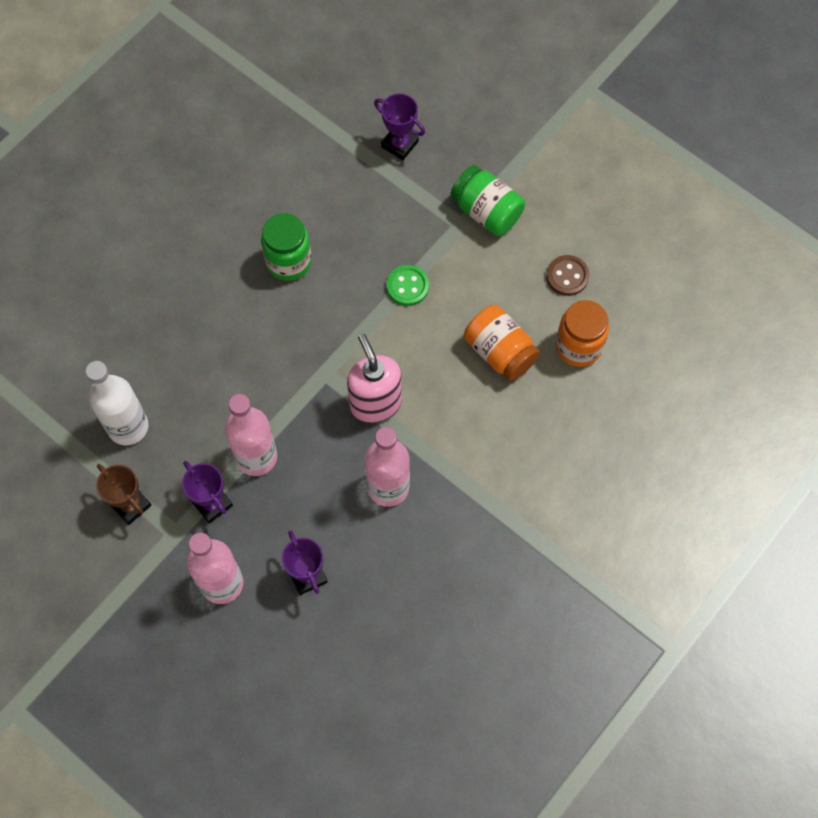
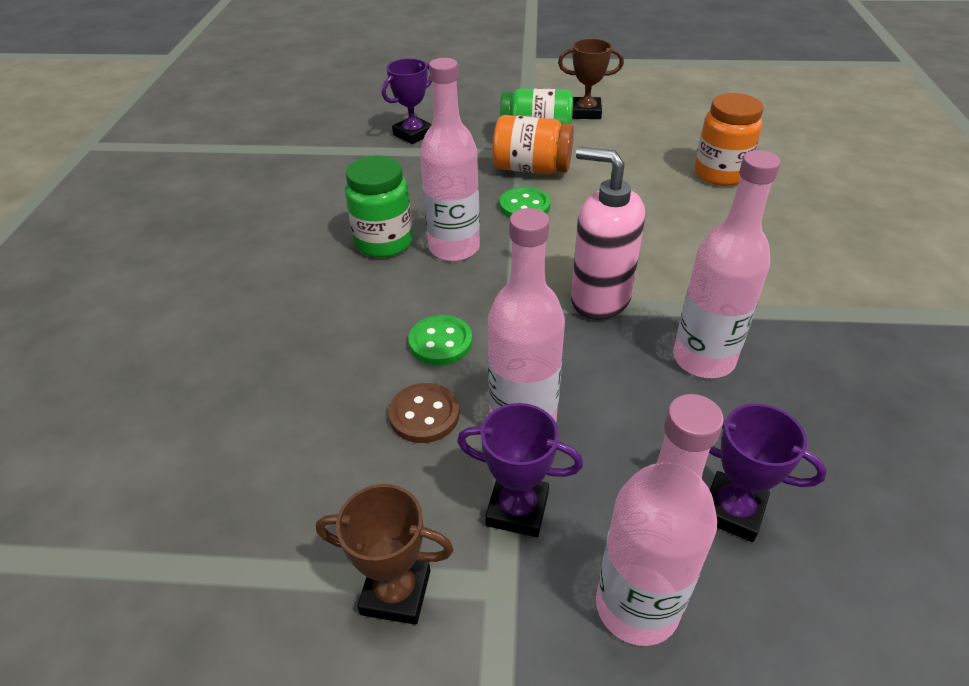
camera: 35 degrees left, 25 degrees down
(128, 427) = (311, 492): white bottle -> none
(257, 373) = (440, 342): none -> green button
(327, 297) = (454, 248): none -> pink bottle
(399, 144) = (413, 134): purple trophy -> purple trophy turned 45 degrees counterclockwise
(499, 352) = (663, 207): orange jar -> orange jar (531, 169)
(558, 203) = (586, 112): none -> brown trophy
(567, 276) = (650, 143): brown button -> brown button (424, 415)

